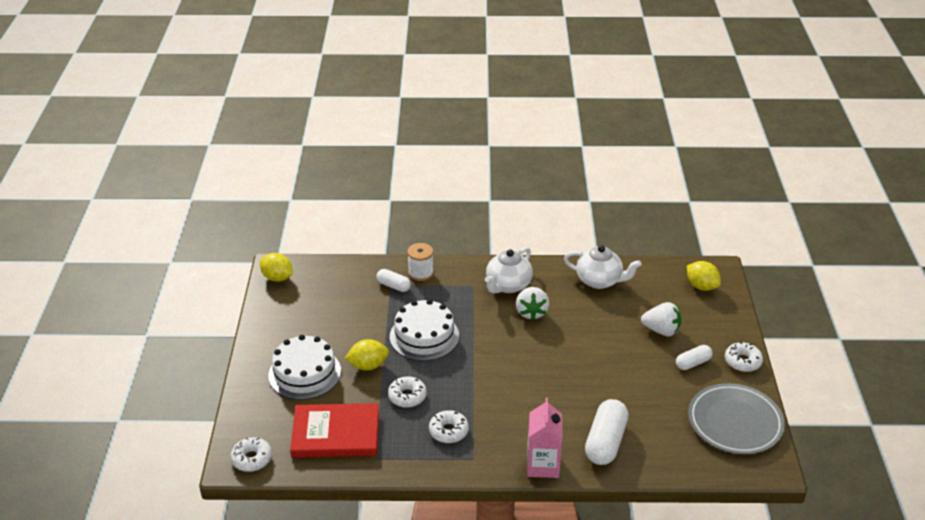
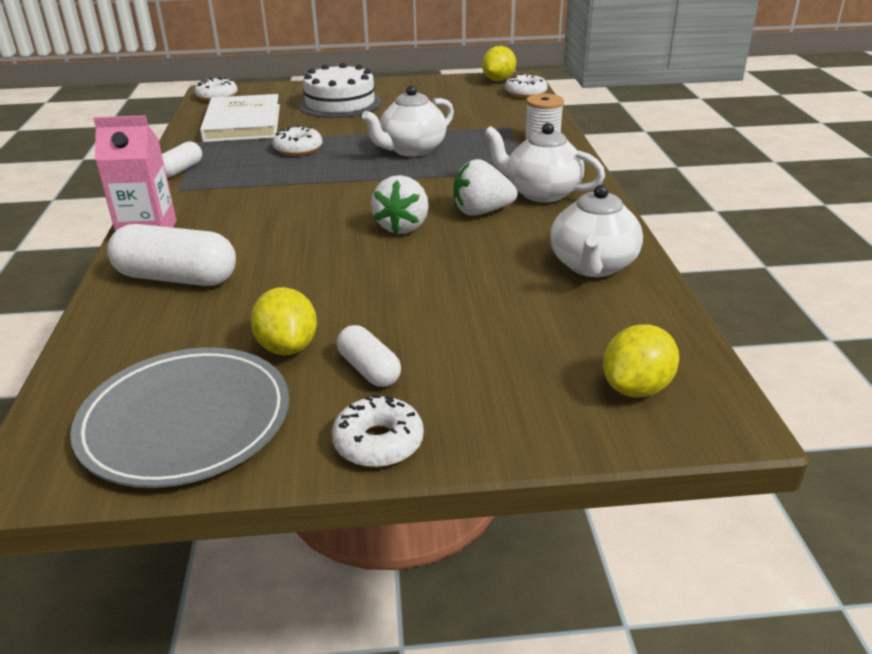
camera: 85 degrees right, 5 degrees down
(335, 434) = (242, 123): red book -> white book
(368, 366) = (353, 127): yellow lemon -> yellow lemon (287, 347)
(393, 286) = (507, 128): white capsule -> white capsule (181, 170)
(424, 336) = (411, 150): white cake -> white teapot
(448, 431) = (232, 173): white donut -> white donut (525, 93)
(661, 330) = (465, 332): white strawberry -> white strawberry (402, 227)

